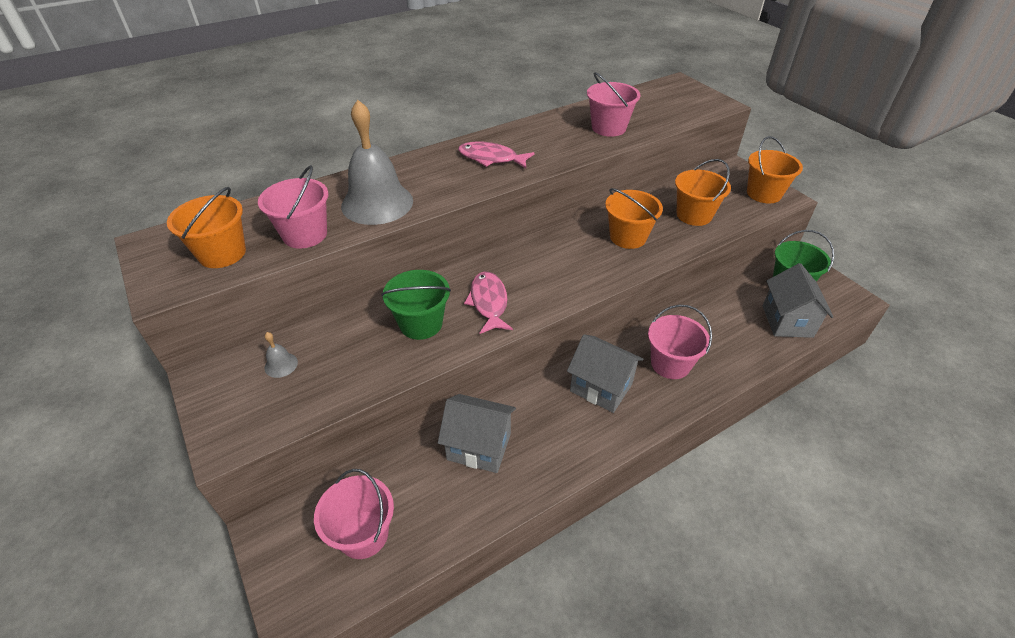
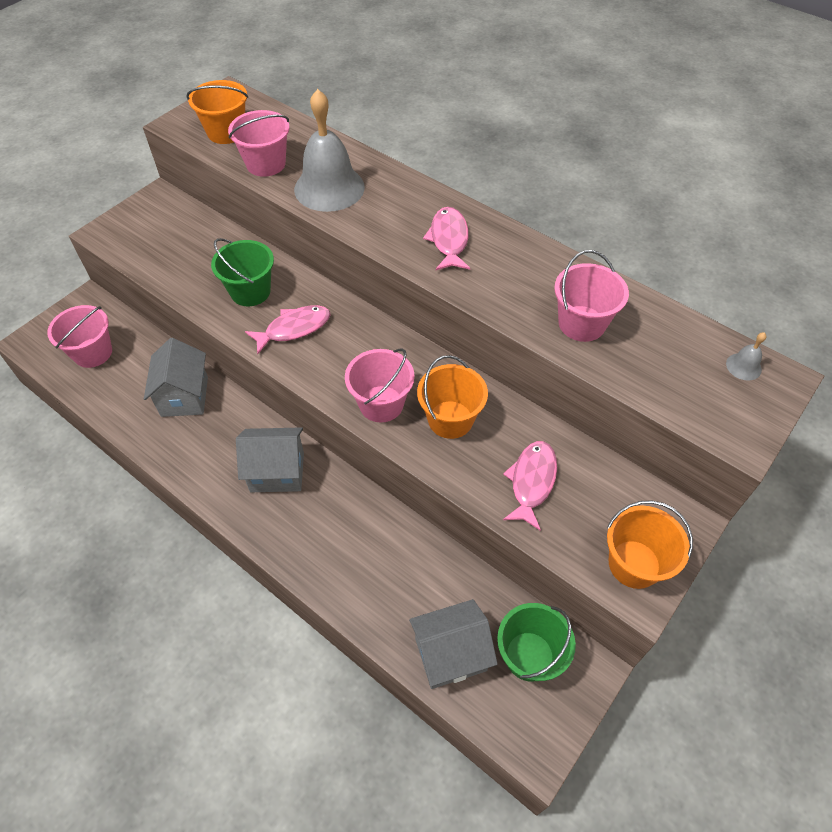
camera: 70 degrees right, 10 degrees up
(281, 365) = (180, 228): grey bell -> grey bell (743, 366)
(601, 387) = (277, 472): grey house -> grey house turned 75 degrees clockwise
(670, 364) = (330, 529): pink bucket -> pink bucket (381, 404)
(694, 215) = (532, 482): orange bucket -> pink fish

